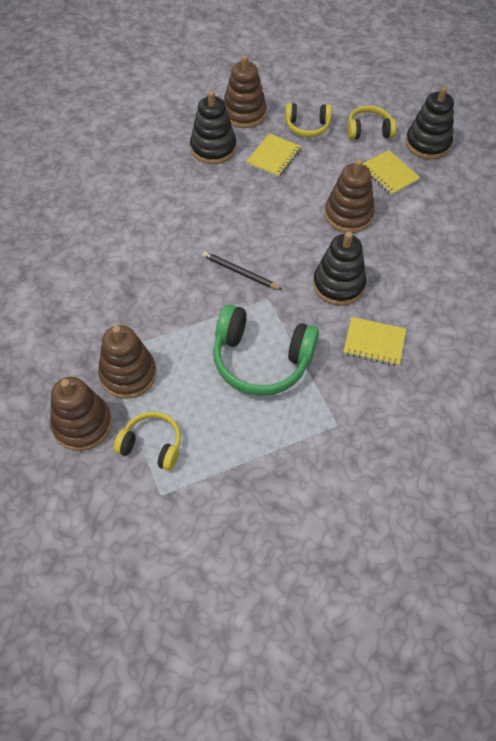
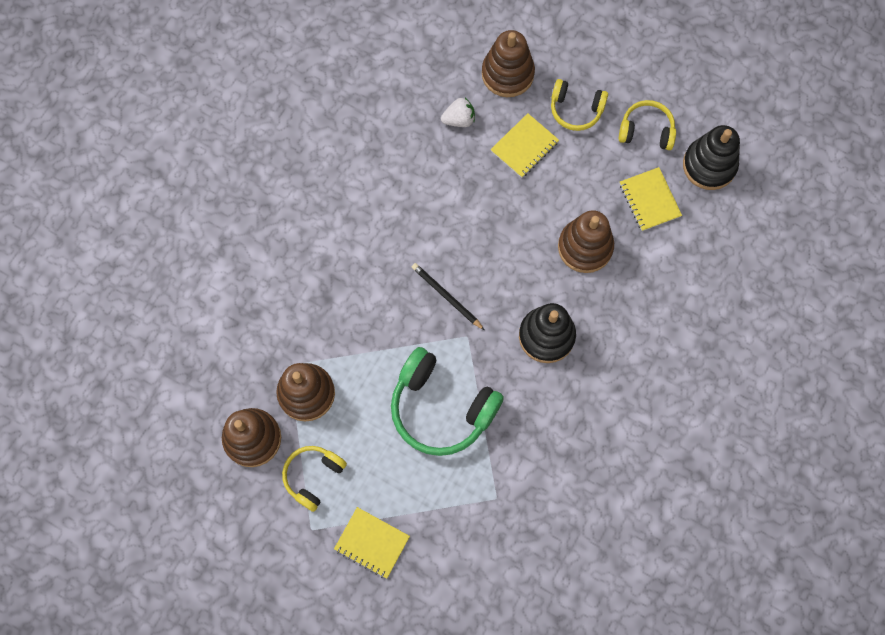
camera: 15 degrees right, 15 degrees up
(152, 445) = (313, 476): yellow headphones -> yellow headphones turned 90 degrees counterclockwise
(213, 148) = (459, 119): black stacking toy -> white strawberry
(374, 342) = (562, 414): yellow notebook -> yellow notebook (372, 543)

